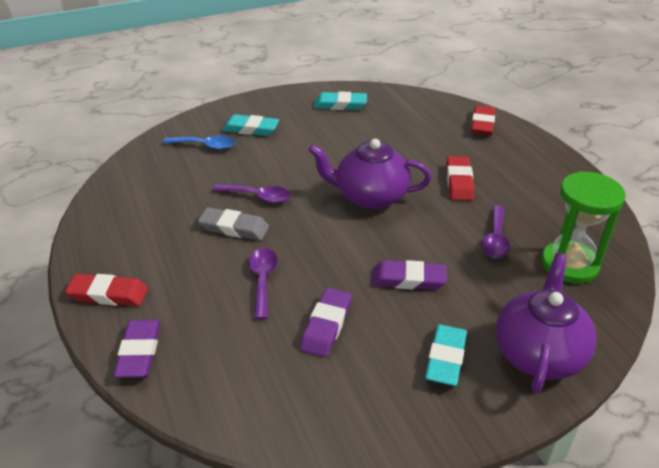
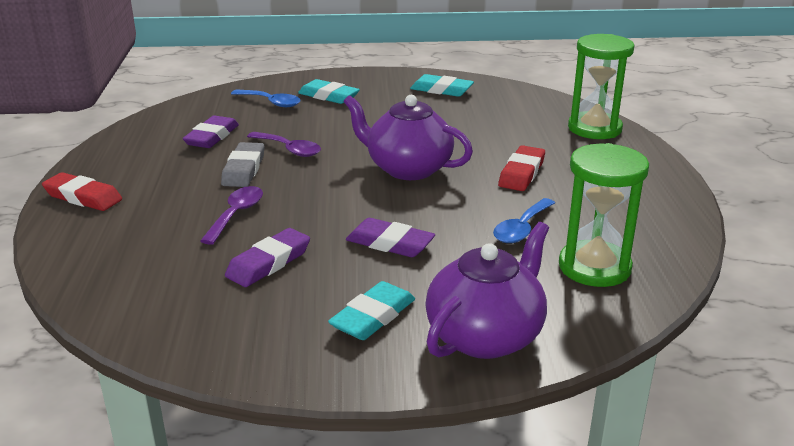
camera: 20 degrees right, 10 degrees down
(139, 352) = (73, 245): purple eraser -> purple eraser (212, 137)
(234, 228) = (243, 169): grey eraser -> grey eraser turned 60 degrees clockwise
(482, 124) = (594, 128): red eraser -> green hourglass
(495, 239) = (521, 229): purple spoon -> blue spoon

